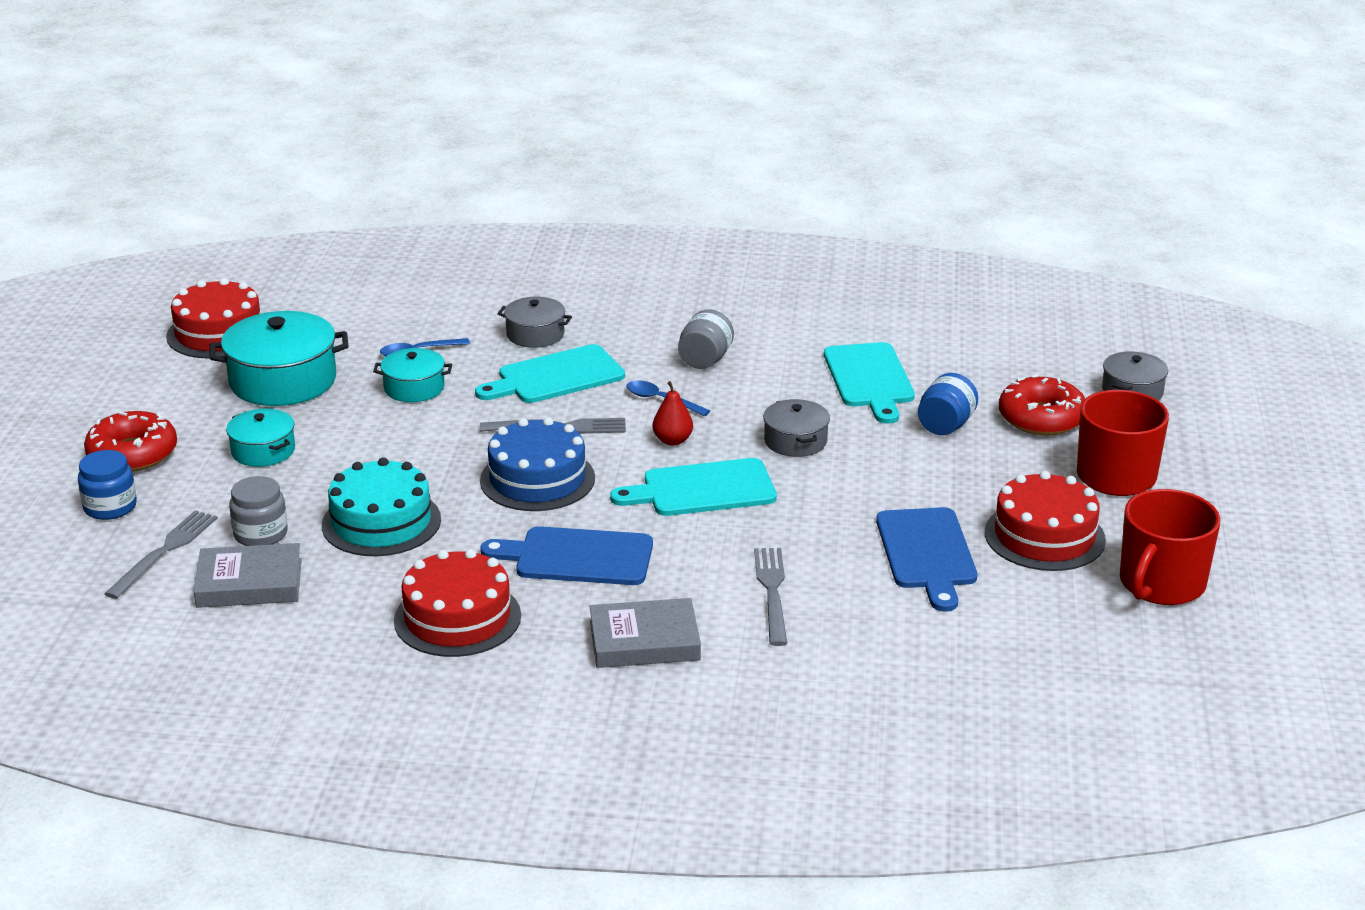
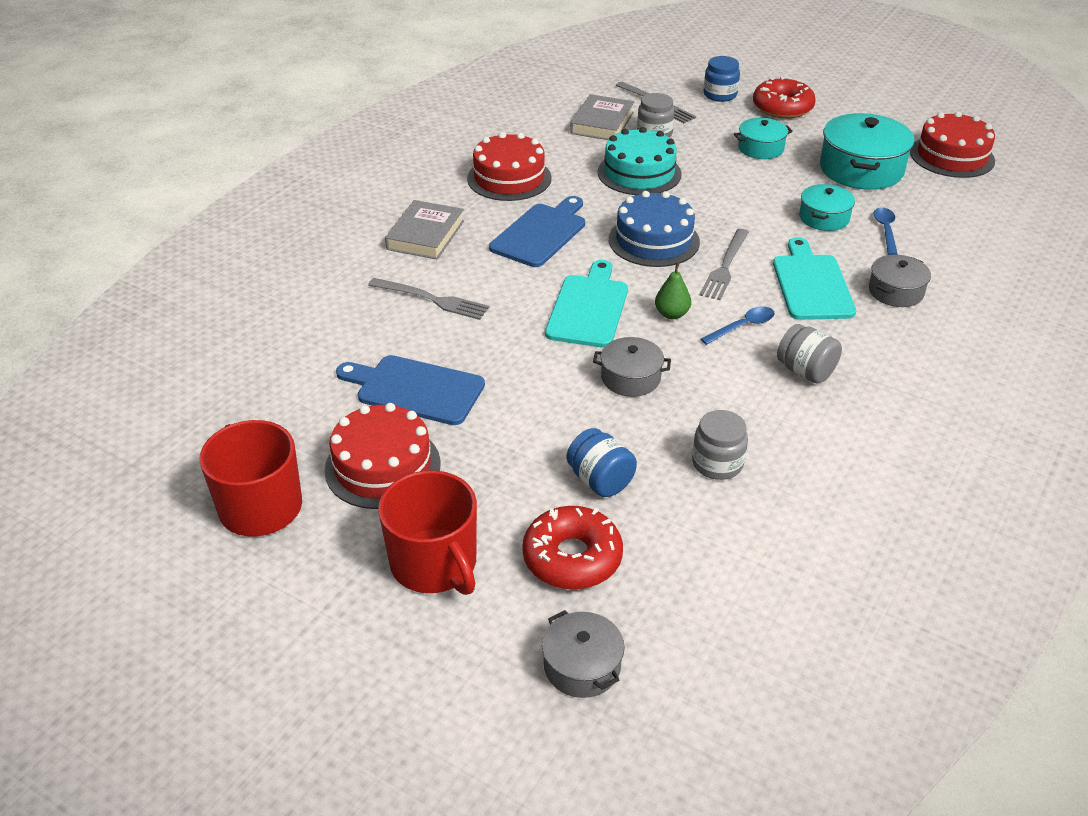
camera: 115 degrees right, 10 degrees up
(672, 440) = (671, 314): red pear -> green pear
(869, 379) = (717, 463): turquoise cutting board -> grey jar

